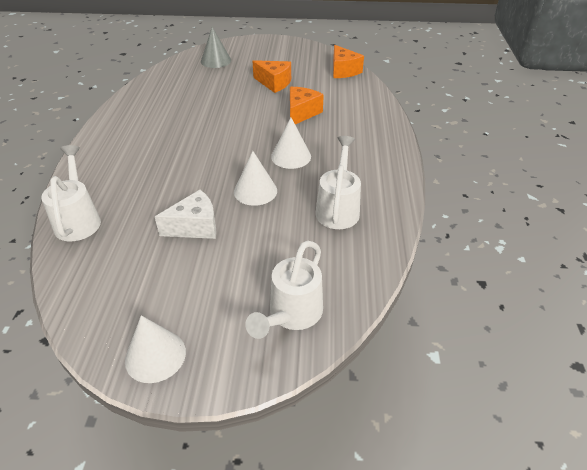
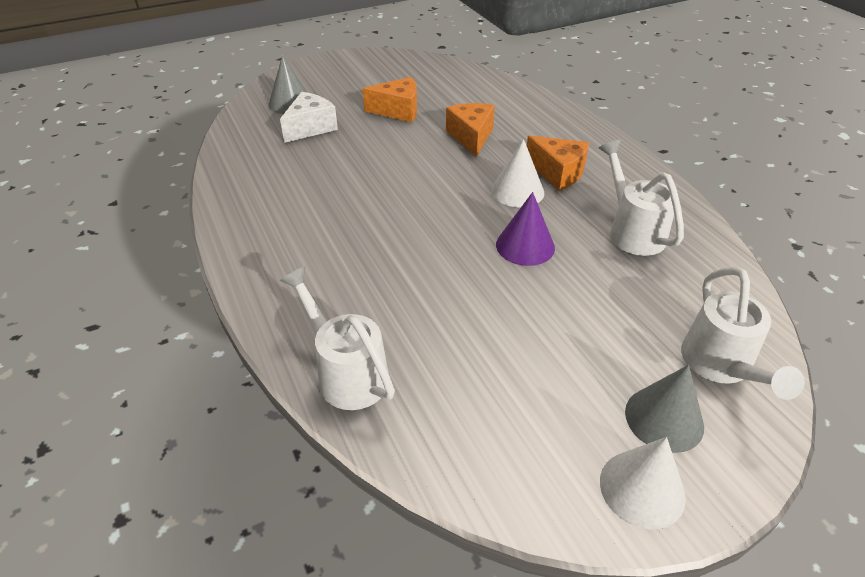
camera: 30 degrees left, 0 degrees up
(195, 226) = (506, 316): white cheese -> white cheese (310, 128)
(216, 326) = (664, 418): none -> grey cone
(255, 191) = (525, 246): white cone -> purple cone
(343, 71) = (461, 74): orange cheese -> orange cheese (558, 173)

